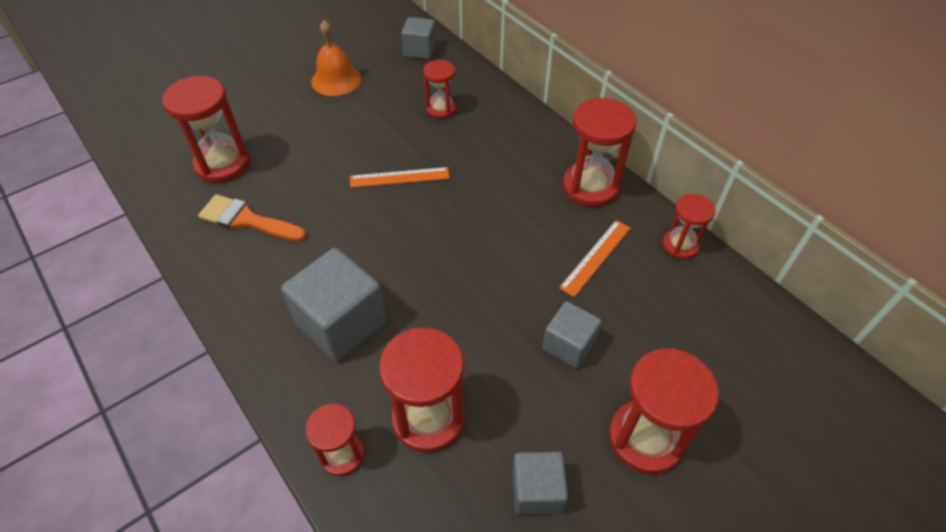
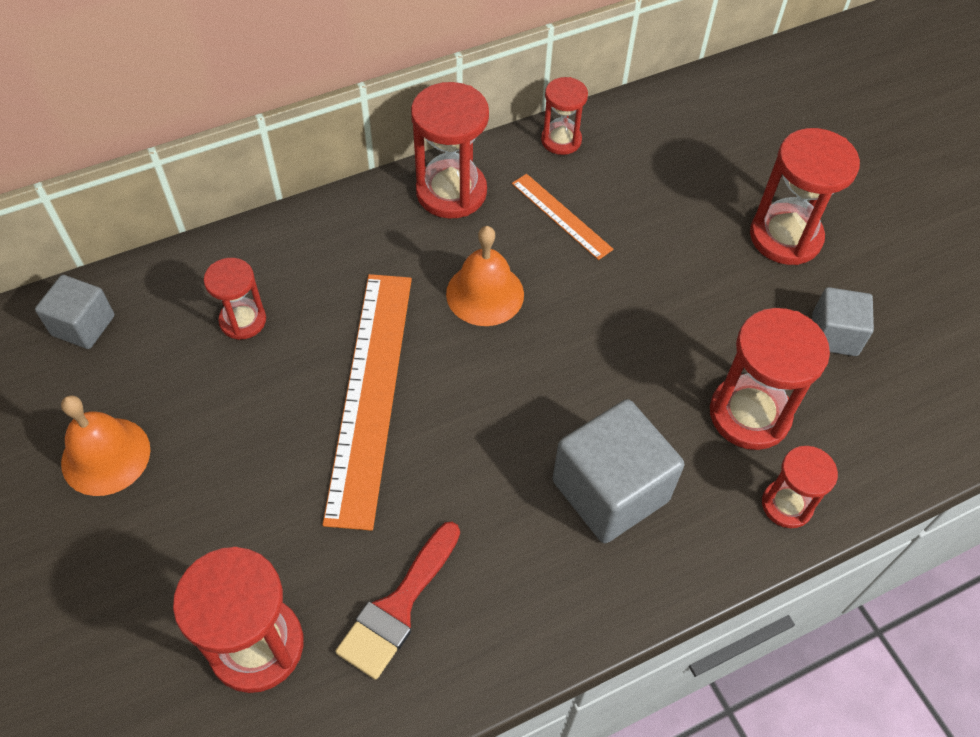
camera: 80 degrees left, 5 degrees up
(247, 220) = (398, 607): orange brush -> red brush
(399, 177) = (371, 393): orange ruler -> orange ruler, size x2.01
(500, 222) = (485, 294): none -> orange bell
(569, 345) = (674, 269): grey cube -> none

